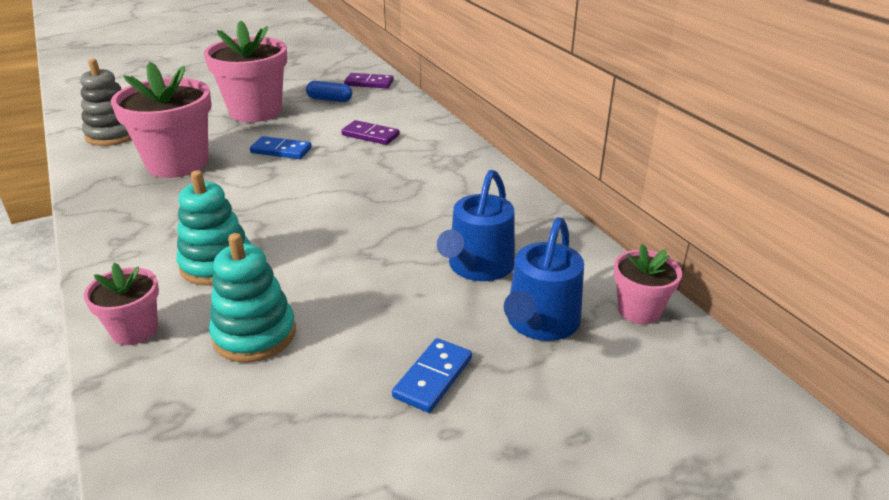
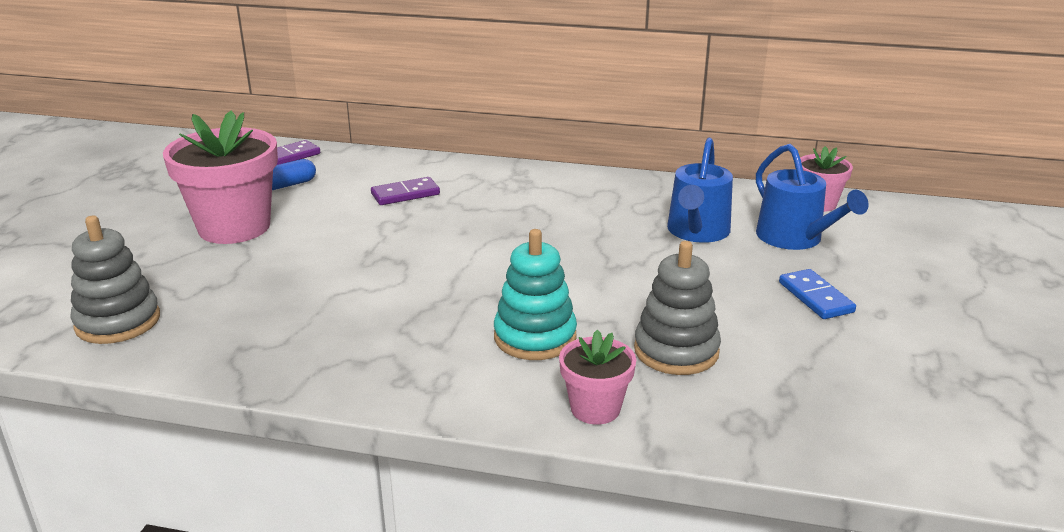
camera: 50 degrees left, 5 degrees down
(177, 163) = (280, 302): pink flower pot -> none
(254, 334) = (676, 351): turquoise stacking toy -> grey stacking toy
(281, 150) = (356, 242): blue domino -> none
(478, 266) = (697, 232): blue watering can -> blue watering can turned 45 degrees clockwise

